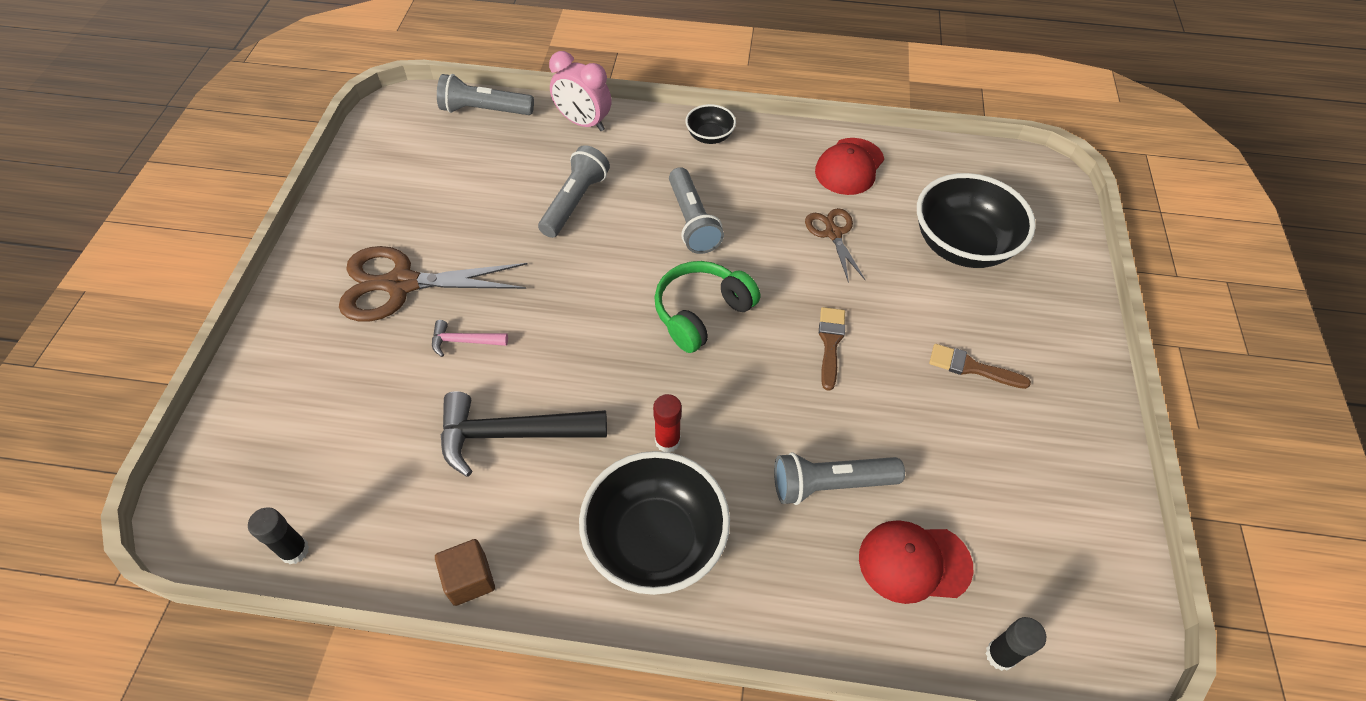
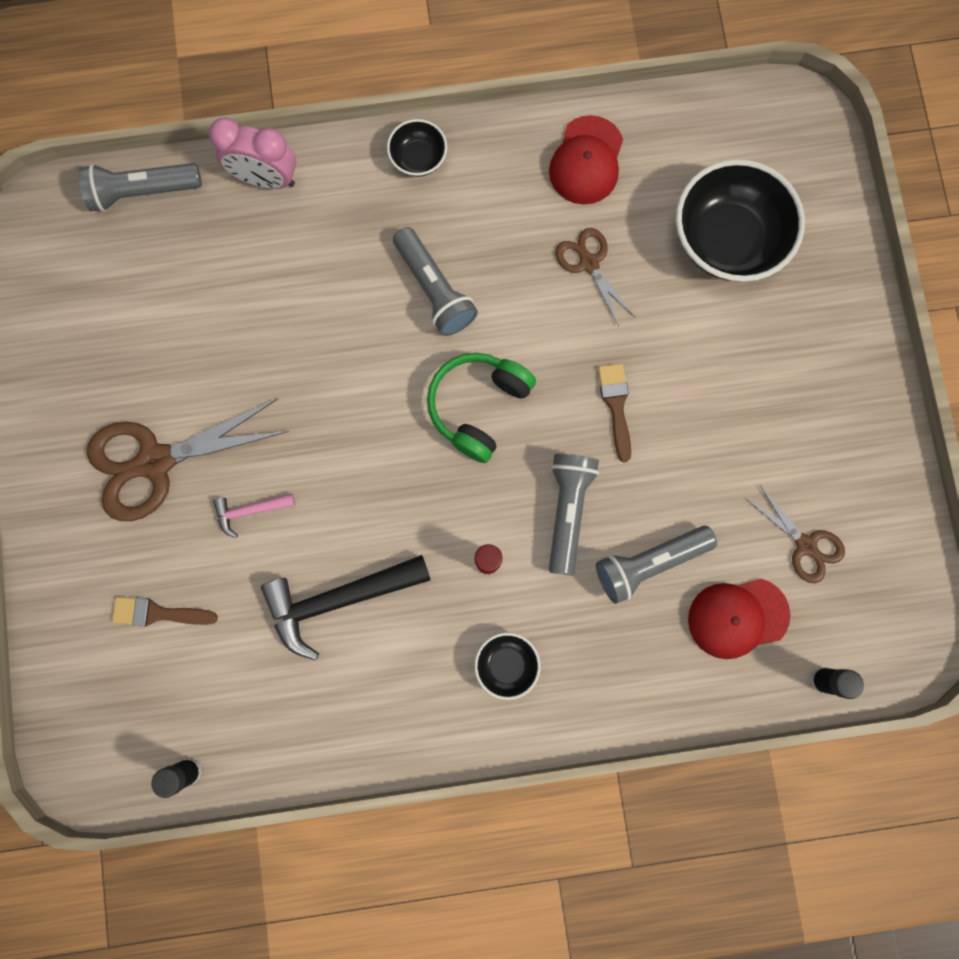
camera: 15 degrees left, 25 degrees up
(469, 579) = (356, 749): brown cube -> none
(575, 202) = (298, 299): grey flashlight -> grey flashlight (568, 511)
(655, 540) = (506, 664): black bowl -> black bowl, size x0.49
(971, 367) = (758, 395): brown brush -> brown brush (158, 613)
(1000, 511) = (805, 545): none -> brown scissors

